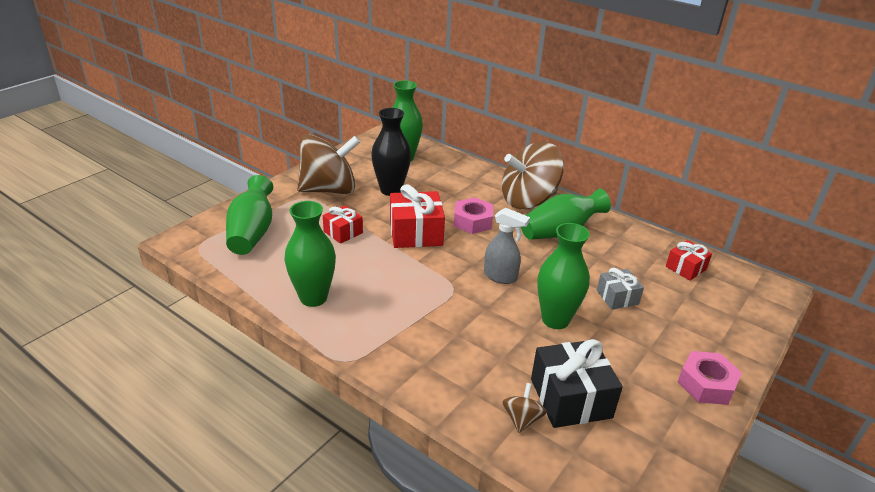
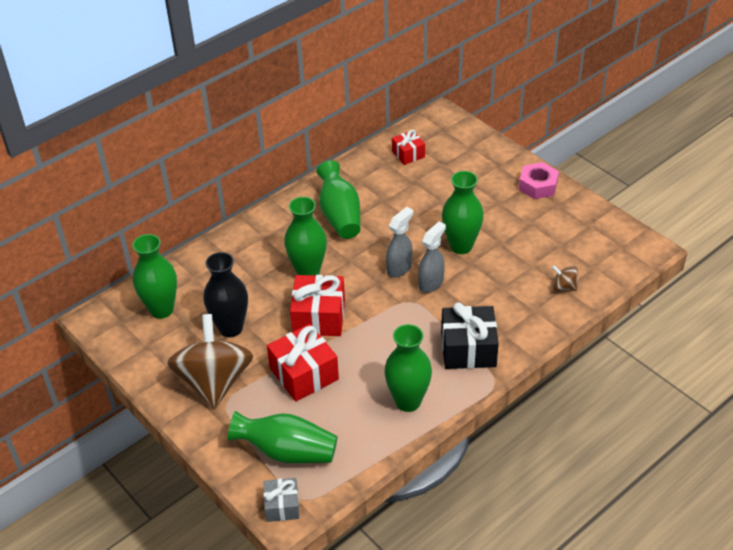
camera: 75 degrees left, 10 degrees up
(343, 232) = (304, 374): red gift -> red gift, size x1.72
(473, 221) = (308, 272): pink nut -> green vase
(486, 301) = (431, 283): none -> grey spray bottle
(528, 200) = (280, 225): brown spinning top -> none
(570, 398) = (545, 257): black gift -> black gift (468, 349)
(617, 297) = (439, 203): grey gift -> grey gift (282, 506)

